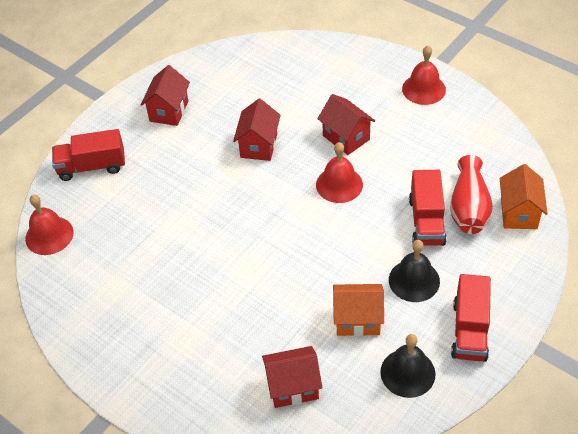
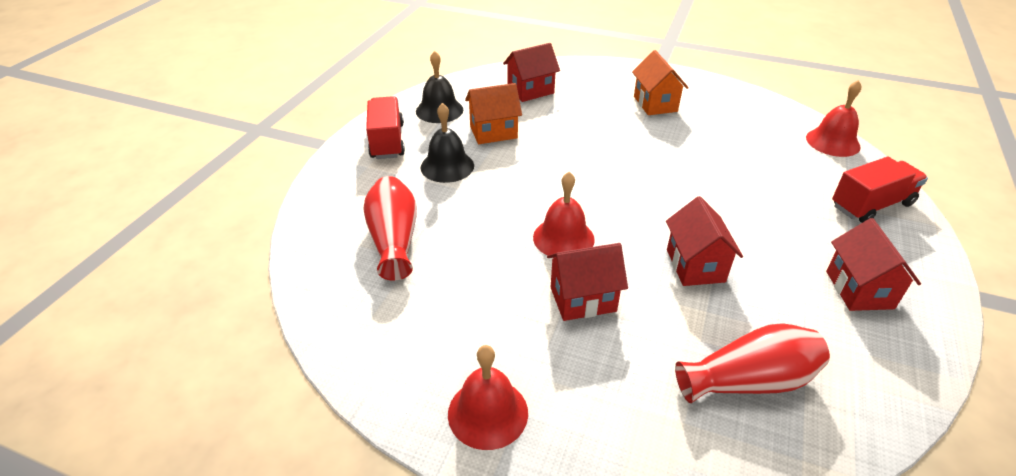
camera: 160 degrees right, 10 degrees down
(277, 78) = (749, 381): none -> red vase
(346, 137) = (583, 299): red house -> red house turned 45 degrees counterclockwise
(426, 221) = (444, 218): red truck -> none
(518, 213) = (330, 245): orange house -> orange house (655, 104)

